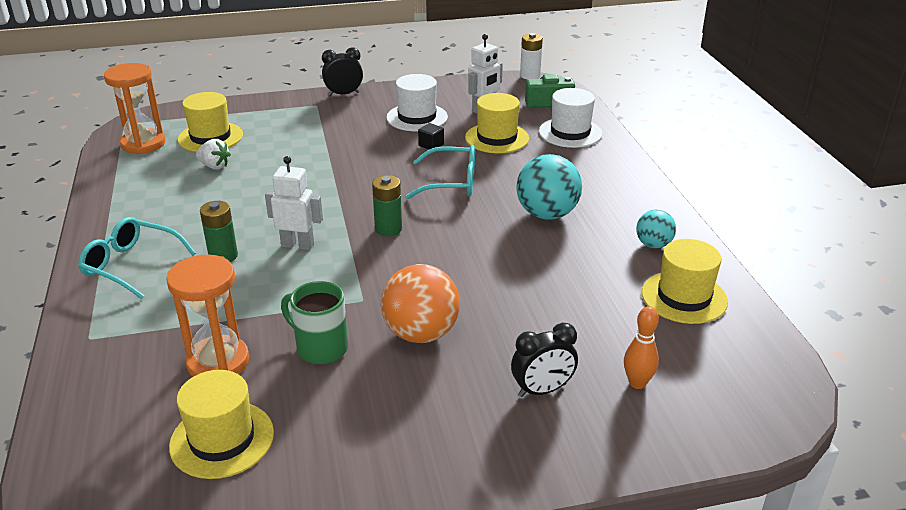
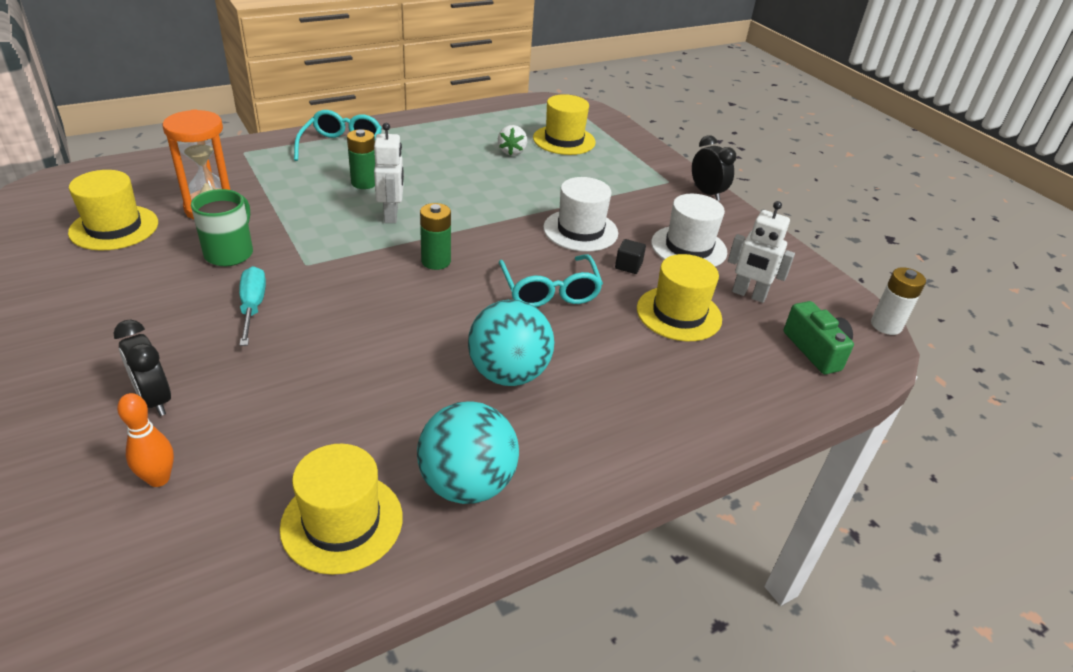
camera: 70 degrees right, 5 degrees up
(143, 144) = (533, 114): orange hourglass -> none
(421, 333) = (253, 306): orange ball -> turquoise screwdriver
(570, 133) = (740, 379): white hat -> white hat (580, 230)
(653, 244) = (467, 484): turquoise ball -> turquoise ball, size x1.75

